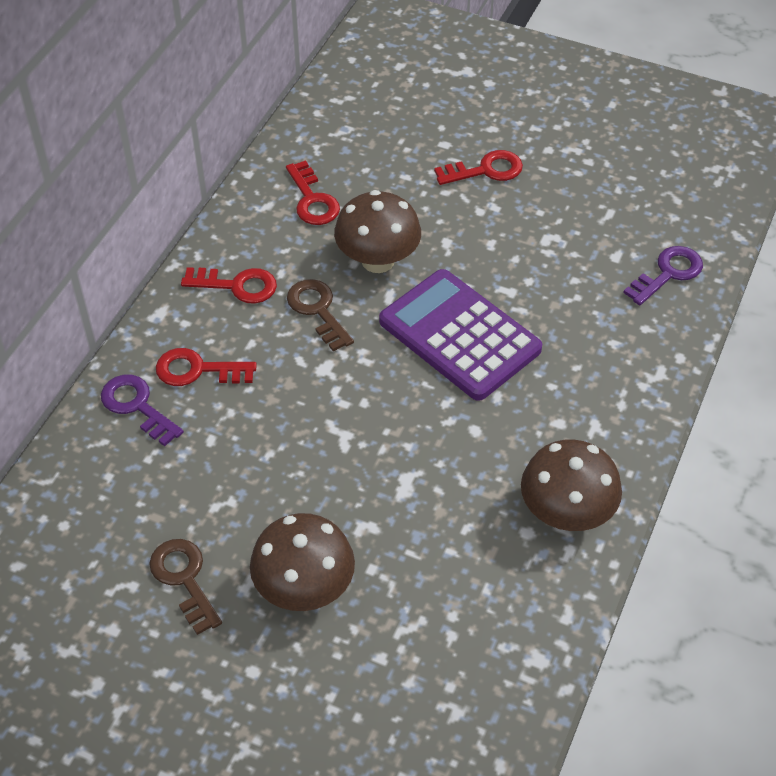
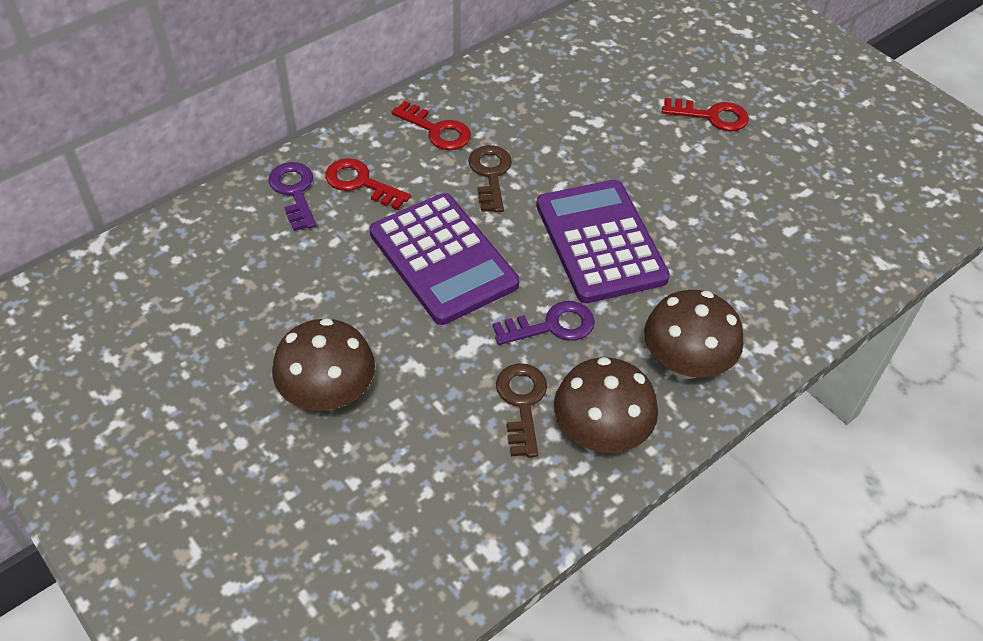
camera: 25 degrees right, 0 degrees up
(184, 579) = (238, 342): brown key -> brown key (522, 403)
(312, 200) = (544, 87): red key -> none
(326, 413) = (443, 259): none -> purple calculator
(378, 260) = (568, 154): brown mushroom -> brown mushroom (685, 363)
(668, 273) = (831, 264): purple key -> purple key (552, 326)

